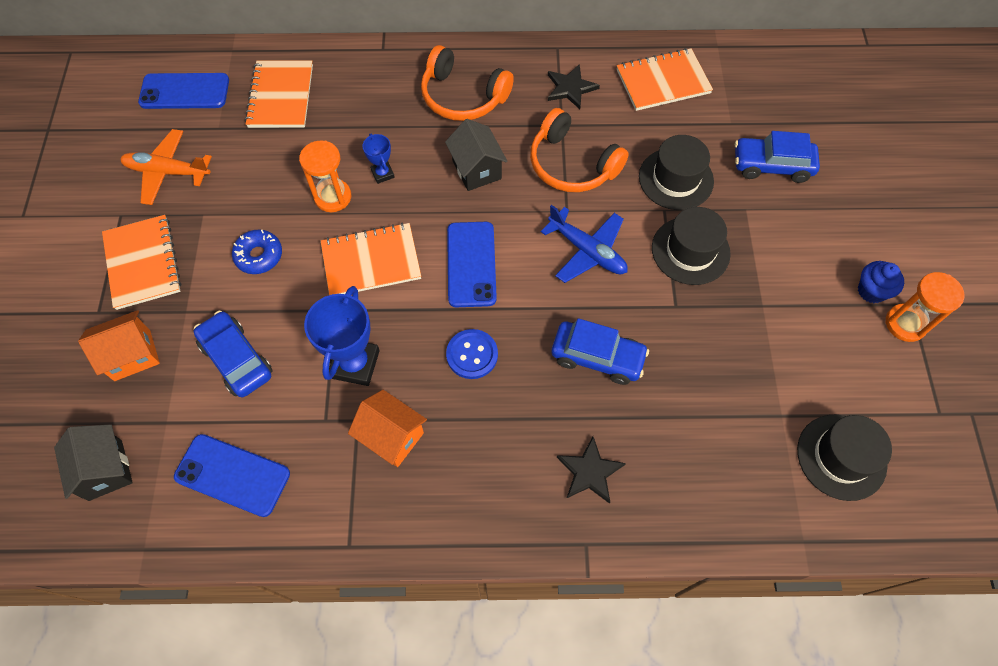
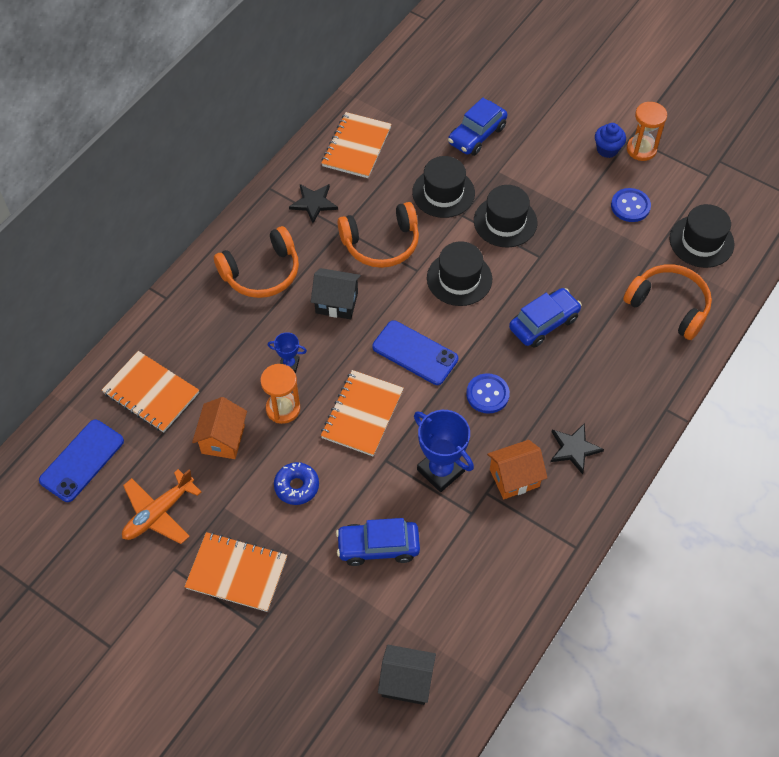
camera: 55 degrees left, 5 degrees down
(132, 355) = (319, 619): orange house -> orange house (223, 439)
(232, 475) = (472, 595): blue phone -> none
(587, 251) = (459, 278): blue plane -> black hat
(589, 472) = (620, 377): black star -> black star (574, 449)
(724, 470) = (669, 306): none -> orange headphones
(819, 356) = (630, 206): none -> blue button

